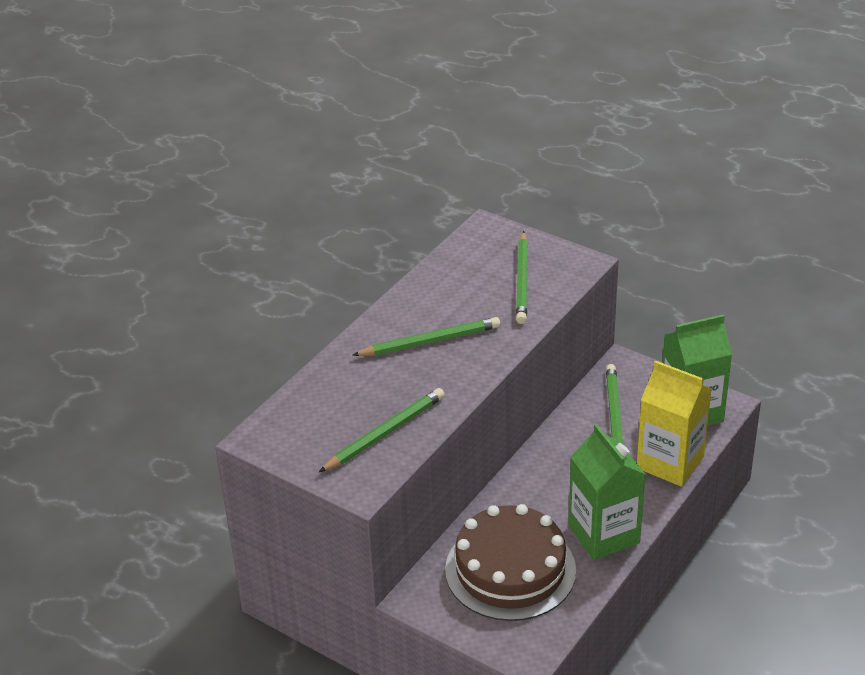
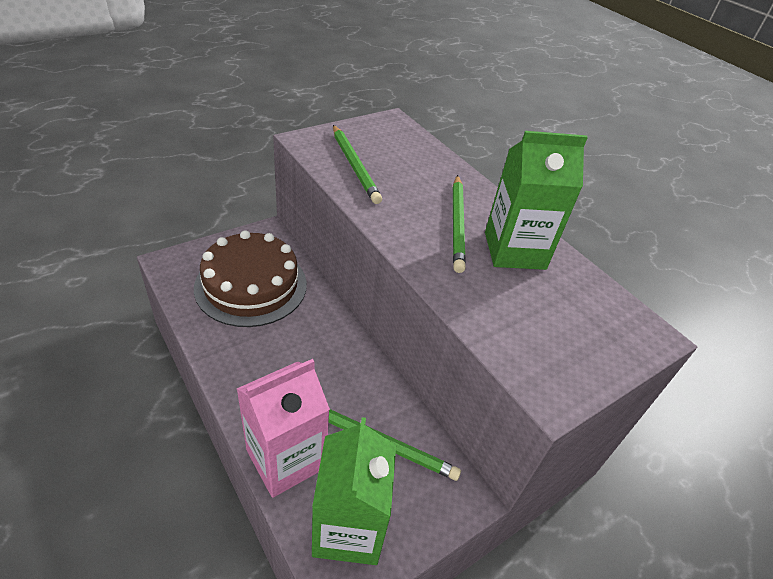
camera: 105 degrees right, 5 degrees up
(522, 280) = (532, 322): green pencil -> none
(604, 534) = (238, 357): green carton -> green carton (514, 250)
(670, 462) = (286, 459): yellow carton -> pink carton

